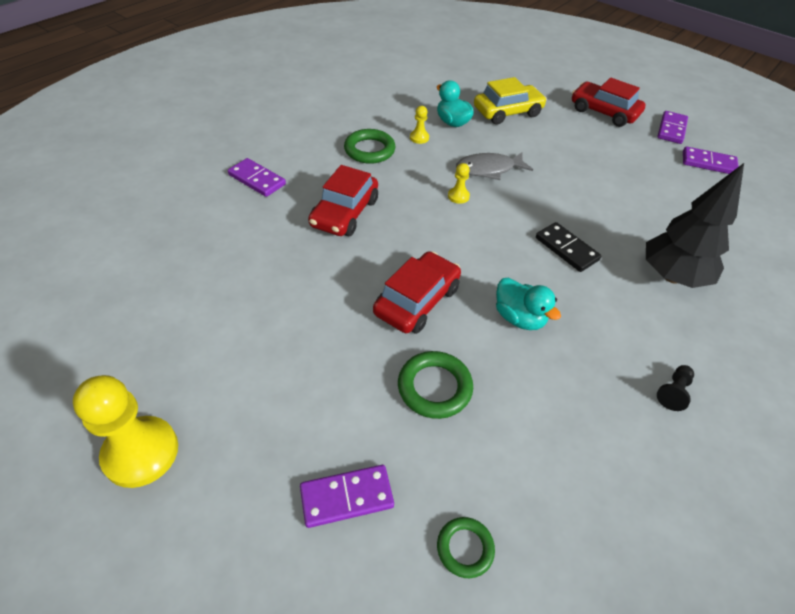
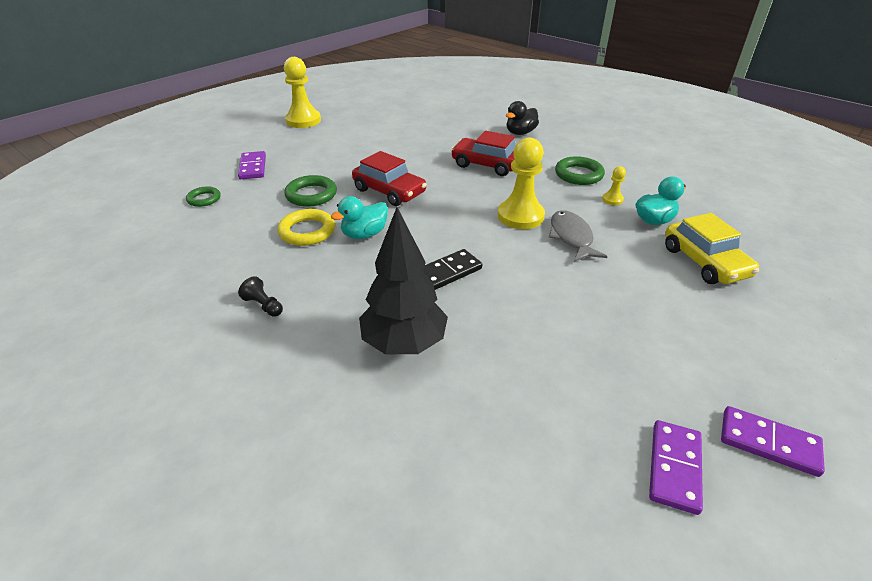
camera: 95 degrees right, 10 degrees down
(257, 180) = (520, 133): purple domino -> black duck
(458, 196) = (520, 216): yellow pawn -> yellow pawn, size x2.17
(526, 376) = (307, 231): none -> yellow ring
(603, 112) = (770, 359): red car -> none

